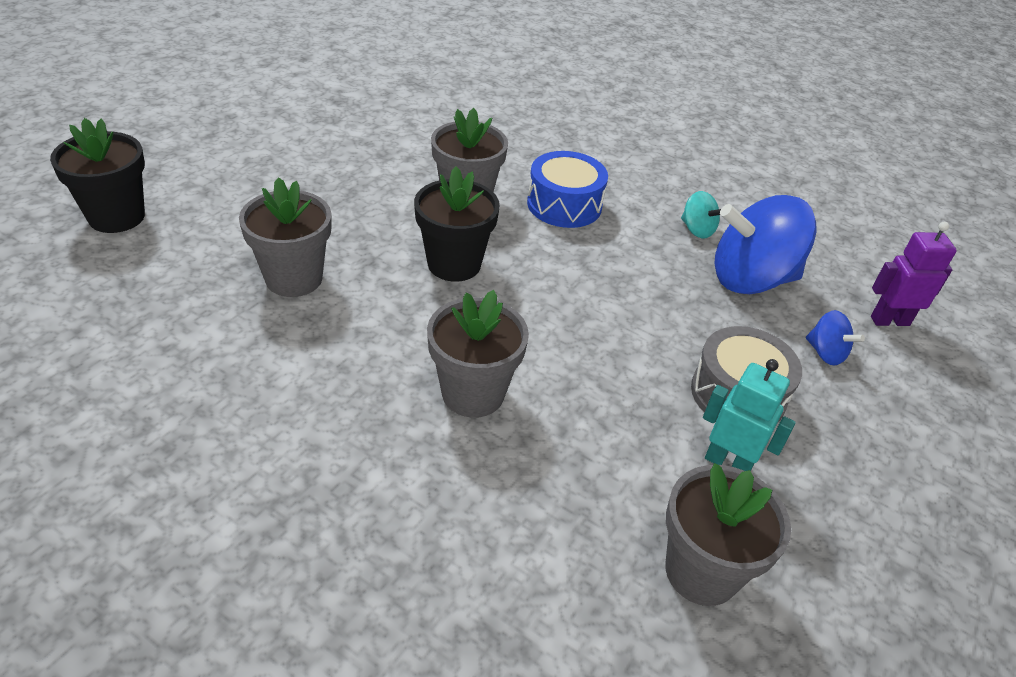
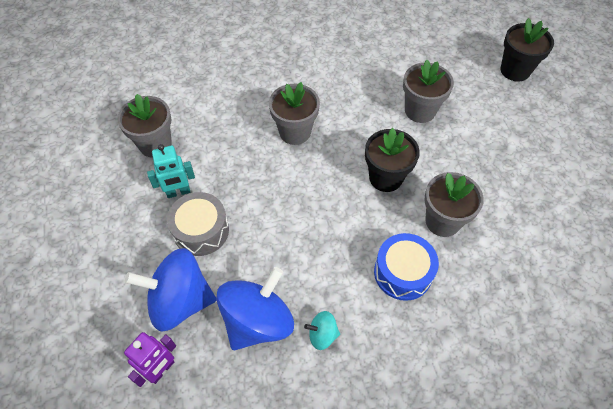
camera: 135 degrees right, 15 degrees up
(825, 353) = (180, 301): blue spinning top -> blue spinning top, size x2.19

